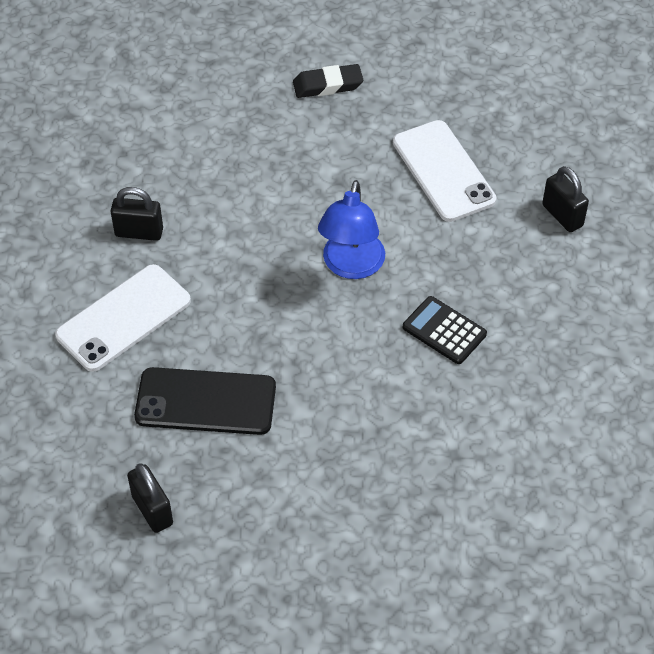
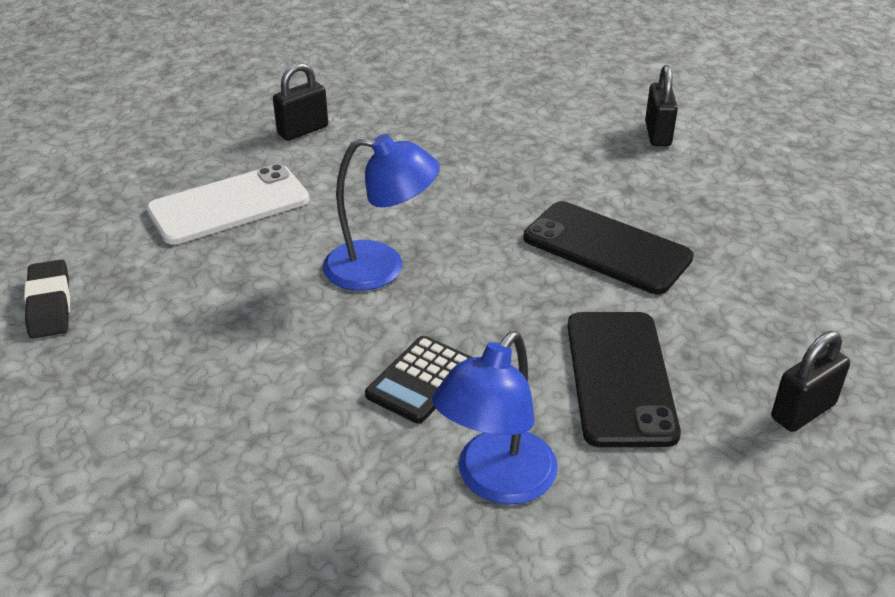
camera: 95 degrees left, 15 degrees down
(123, 318) = (496, 481): white phone -> blue lamp
(139, 232) = (324, 484): black padlock -> black padlock (657, 134)
(364, 421) = (606, 248): none -> black phone
(444, 331) = (469, 199): black calculator -> black calculator (421, 380)

